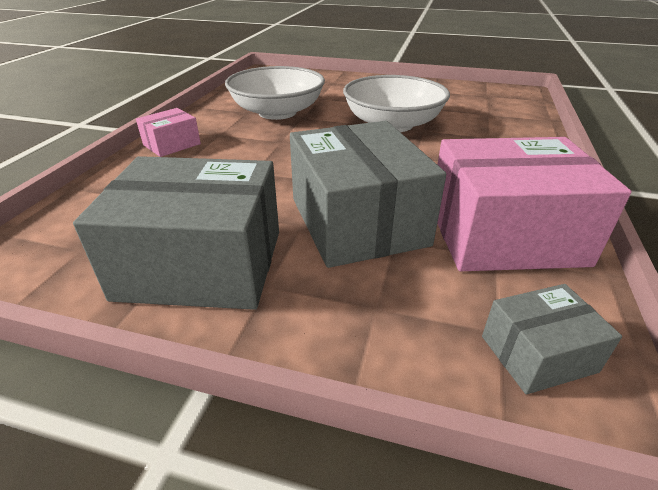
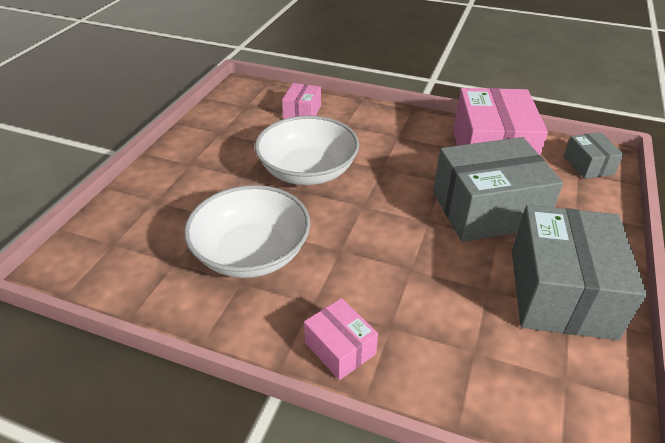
camera: 85 degrees left, 5 degrees up
(498, 117) = (302, 112): none -> pink box

